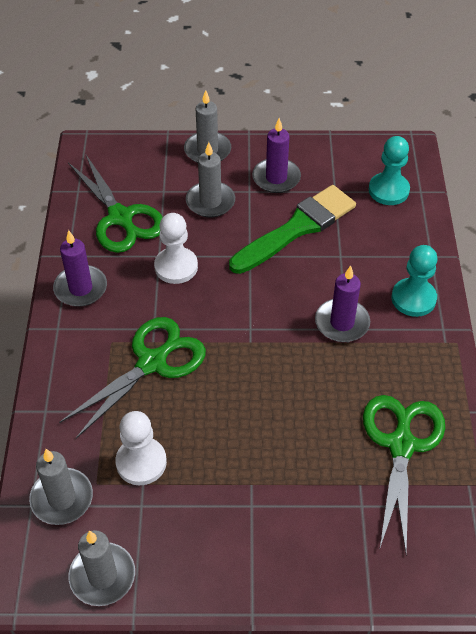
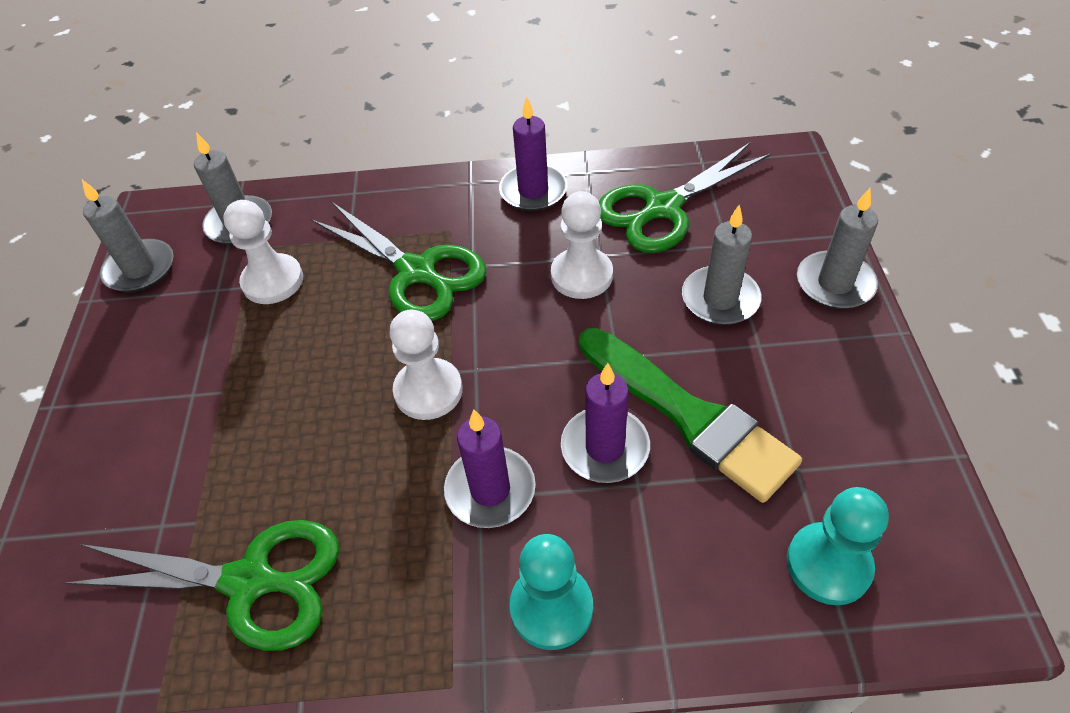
camera: 90 degrees right, 0 degrees up
(265, 354) = (428, 391): none -> white pawn
(276, 178) = (801, 379): purple candle -> purple candle (605, 448)

